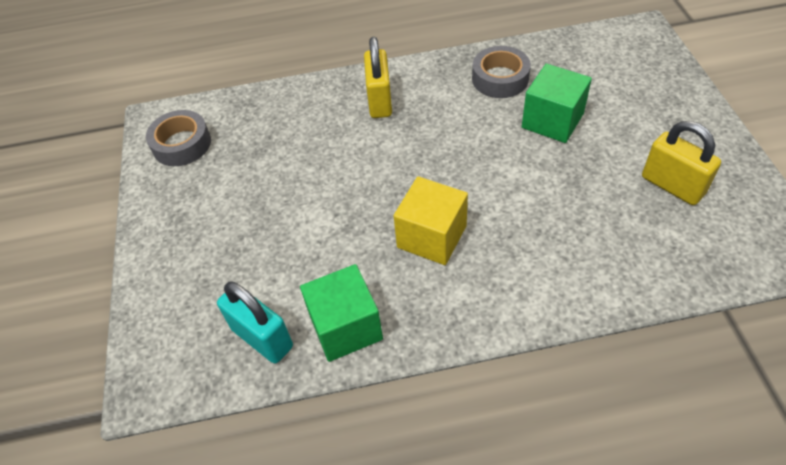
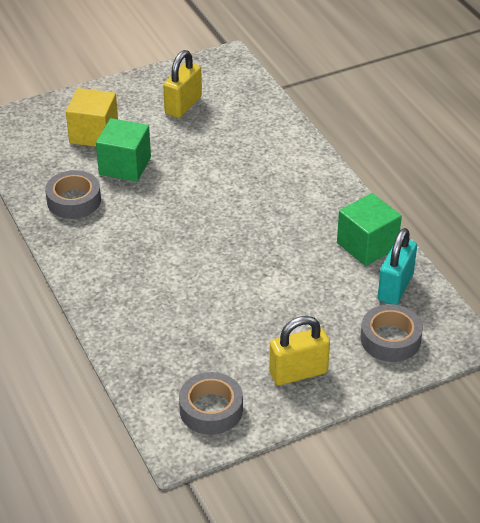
camera: 110 degrees left, 10 degrees down
(187, 309) = (390, 339): none -> grey tape
(380, 101) = (118, 274): yellow padlock -> yellow padlock (298, 373)
(432, 236) = (270, 215): yellow cube -> yellow cube (94, 134)

